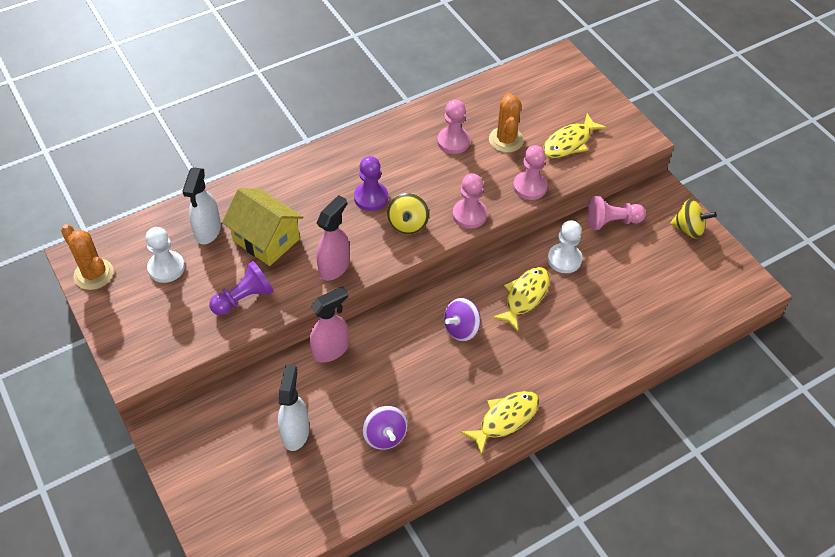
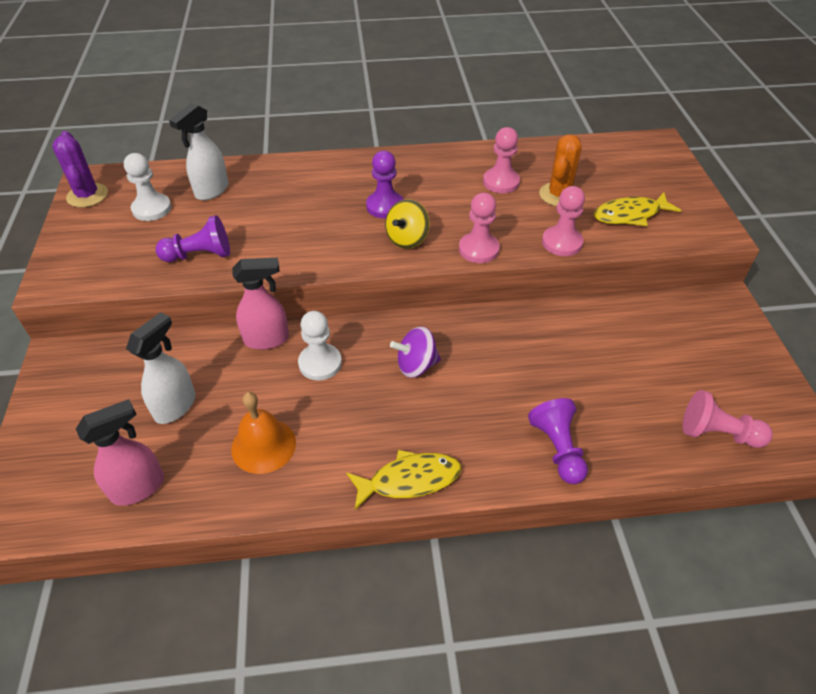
camera: 25 degrees right, 5 degrees down
(94, 274) = (87, 195): orange cactus -> purple cactus
(266, 240) = (258, 213): yellow house -> none
(334, 267) = (306, 255): pink spray bottle -> pink spray bottle (139, 487)
(385, 436) = (263, 445): purple spinning top -> orange bell
(525, 297) = (507, 357): yellow fish -> none
(564, 259) = (573, 334): white pawn -> white pawn (320, 363)
(594, 356) = (558, 449): none -> purple pawn
(612, 221) = (650, 314): pink pawn -> pink pawn (717, 433)
(688, 229) = (745, 349): yellow spinning top -> none

